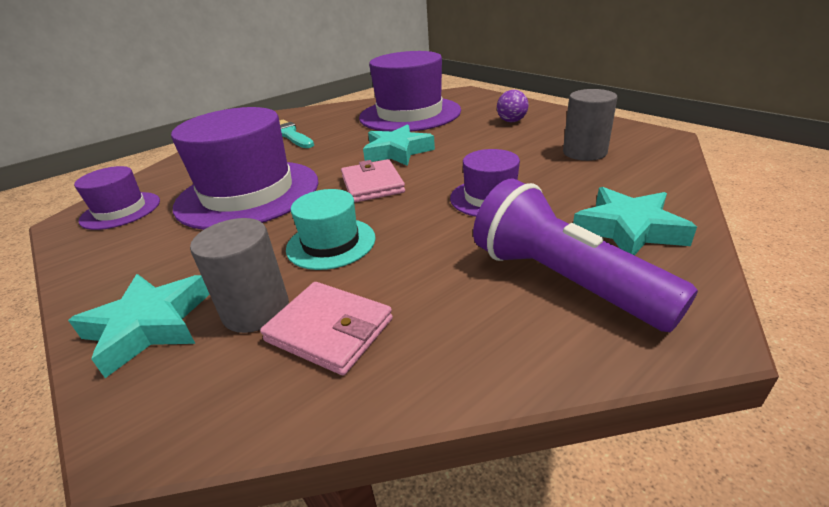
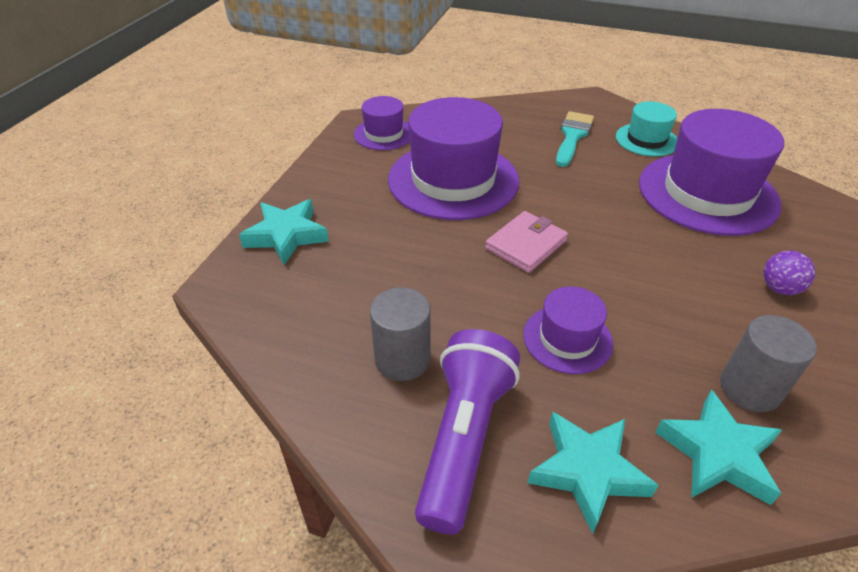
camera: 55 degrees right, 10 degrees up
(256, 310) = (325, 273): grey cylinder -> grey cylinder (402, 359)
(329, 330) = (327, 320): pink wallet -> none
(331, 243) = (420, 268): turquoise hat -> turquoise hat (646, 140)
(397, 152) = (605, 229): turquoise star -> turquoise star (718, 454)

